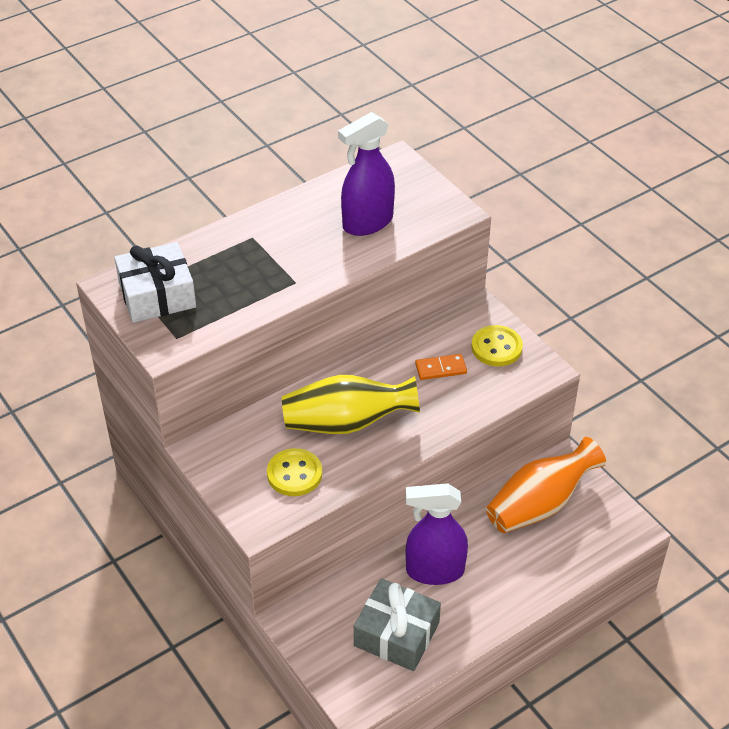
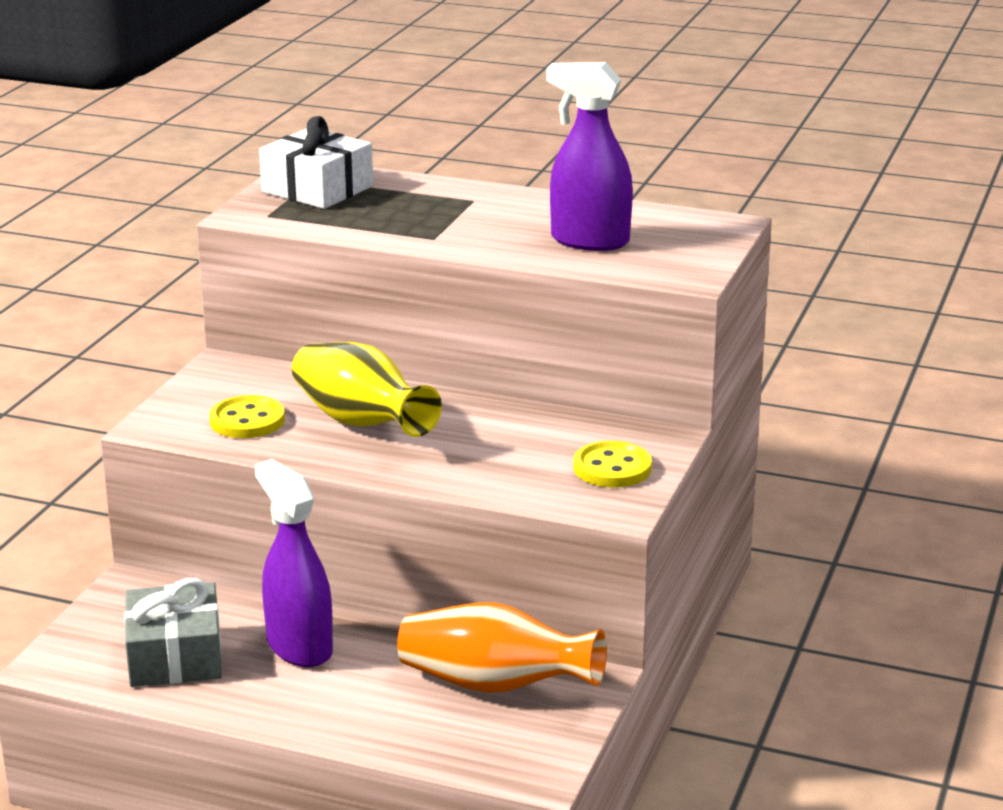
camera: 55 degrees right, 20 degrees down
(440, 368) = (525, 446): orange domino -> none

